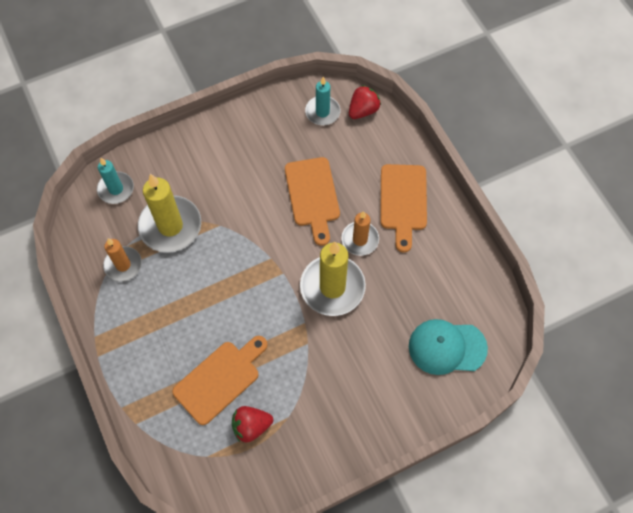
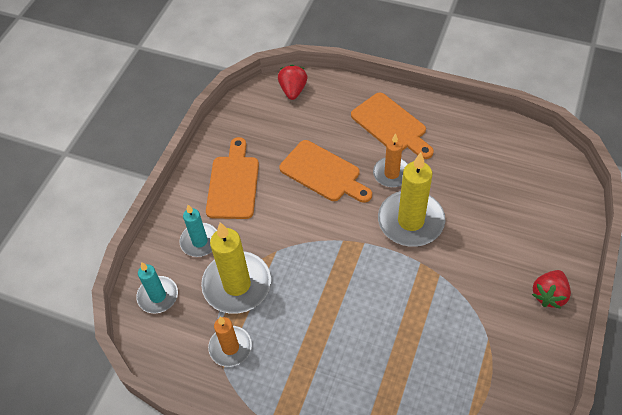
camera: 40 degrees left, 10 degrees down
(220, 379) = (408, 360): orange cutting board -> orange cutting board (233, 183)
(251, 426) = (471, 371): red strawberry -> red strawberry (549, 295)
(322, 112) = (264, 113): turquoise candle -> turquoise candle (200, 241)
(447, 347) = (532, 192): turquoise cap -> none

